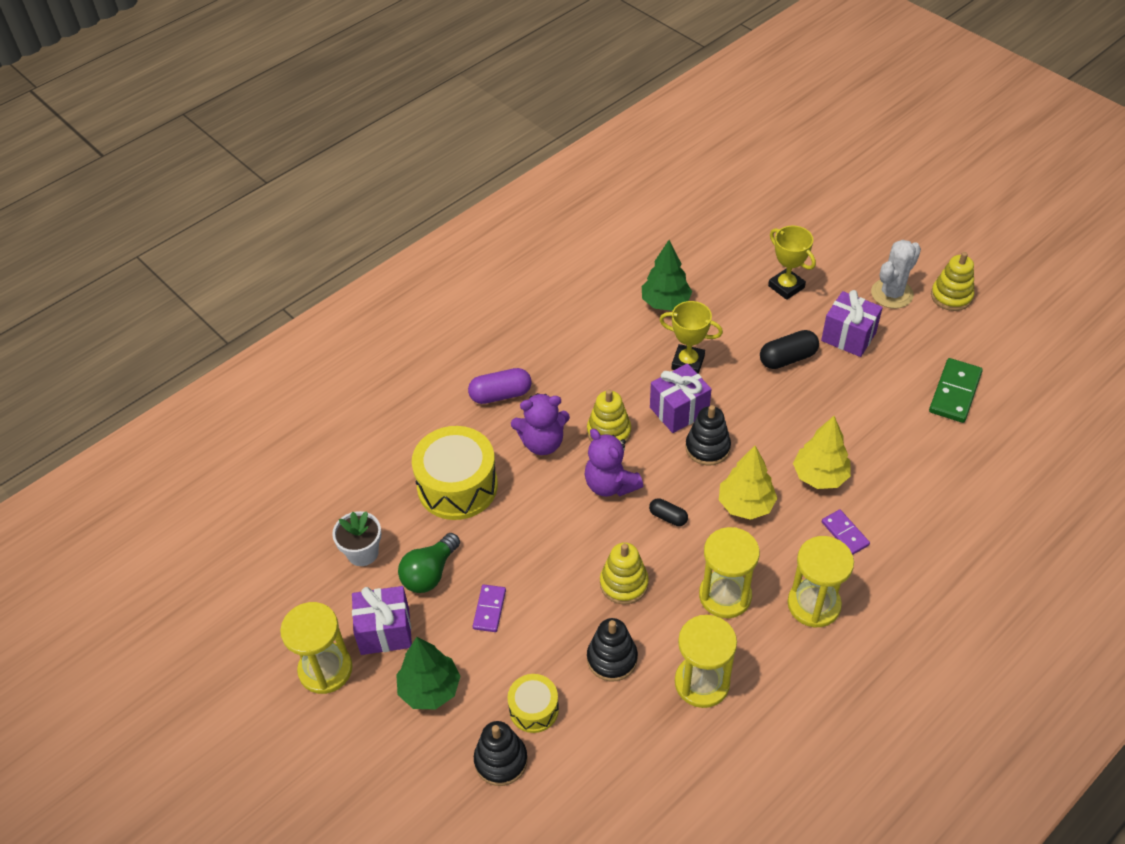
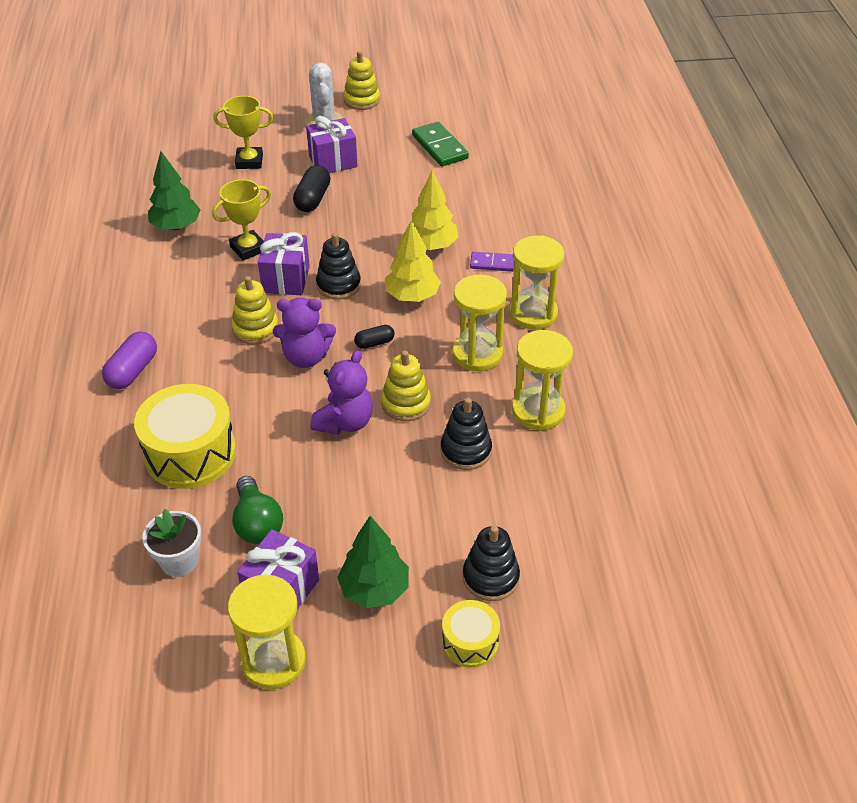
camera: 55 degrees left, 5 degrees down
(489, 609) = (339, 502): purple domino -> none
(534, 709) = (463, 527): yellow drum -> yellow drum (470, 642)
(542, 443) = (215, 373): purple teddy bear -> purple teddy bear (345, 422)

